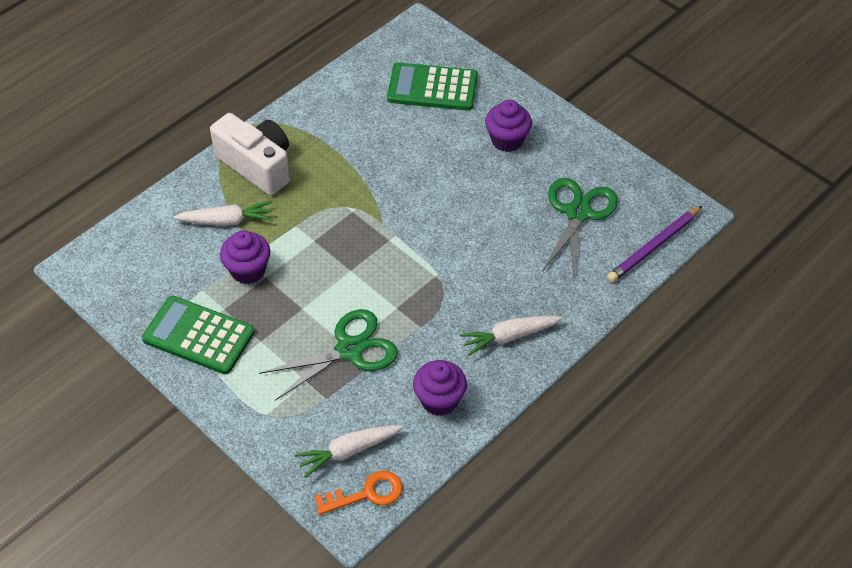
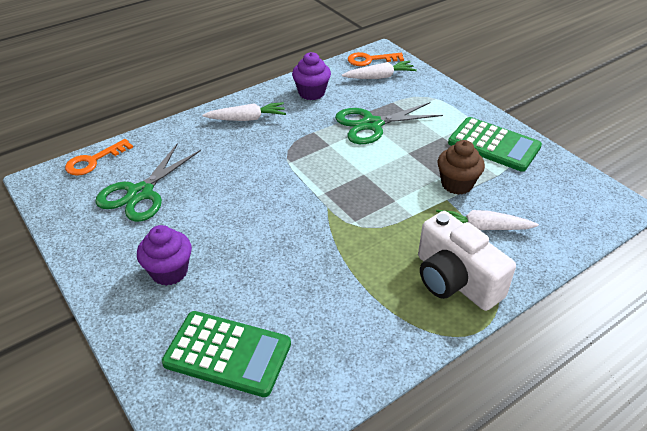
camera: 170 degrees left, 10 degrees down
(248, 270) = (457, 184): purple cupcake -> brown cupcake
(654, 246) = (93, 161): purple pencil -> orange key

